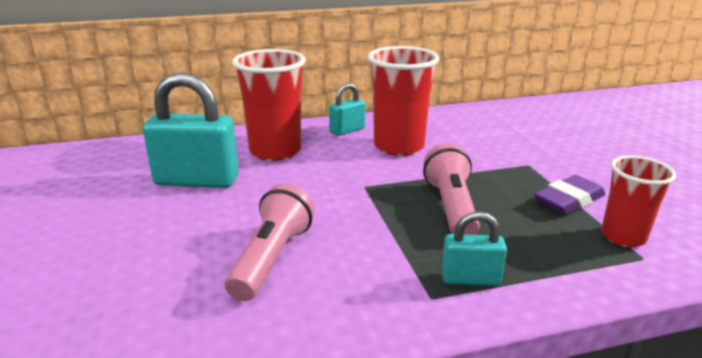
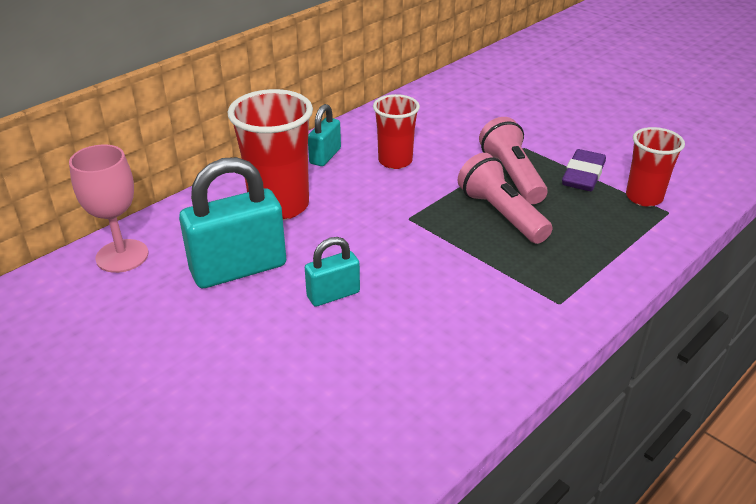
camera: 30 degrees left, 10 degrees up
(138, 151) = (122, 256): none -> pink goblet
(272, 258) = (405, 320): pink flashlight -> pink flashlight (512, 176)
(398, 146) = (395, 161): red cup -> red cup, size x0.62
(470, 279) = (572, 276): turquoise padlock -> turquoise padlock (333, 295)

